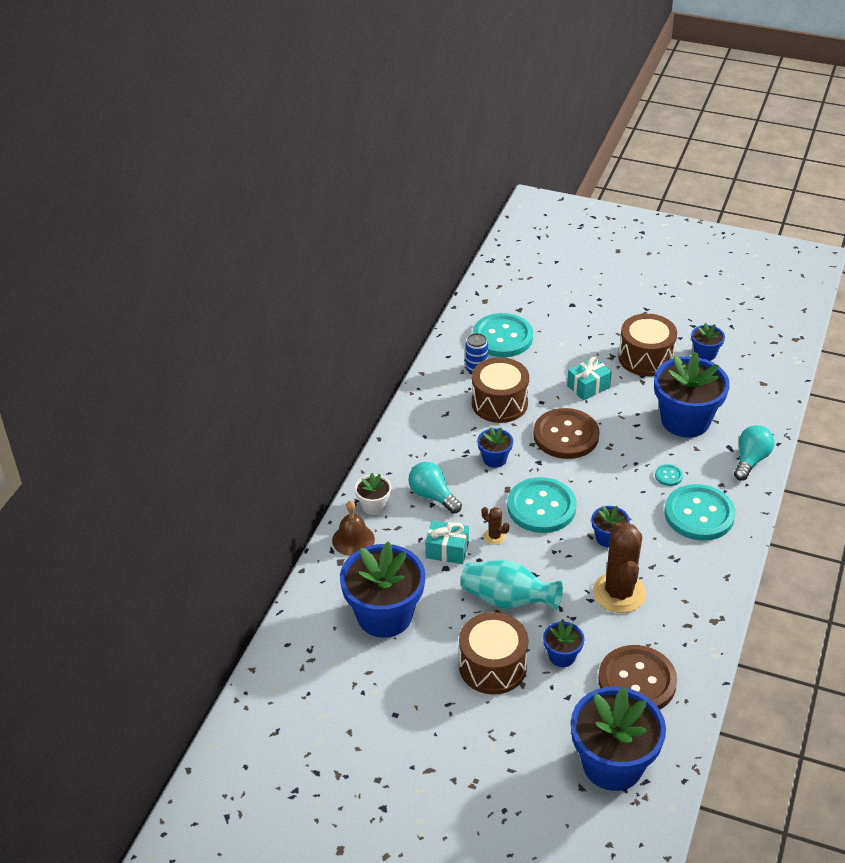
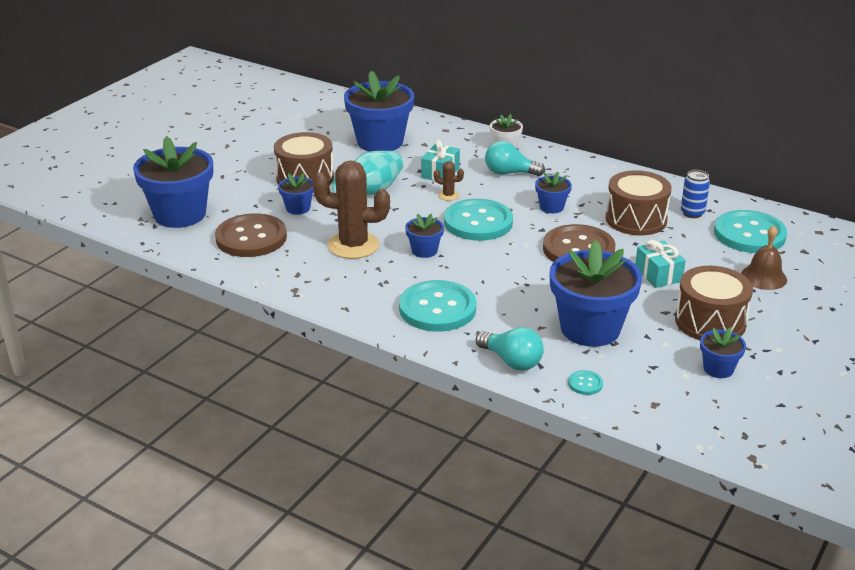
camera: 100 degrees right, 10 degrees down
(353, 539) = (468, 136): brown bell -> brown bell (763, 277)
(432, 496) = (509, 173): turquoise light bulb -> turquoise light bulb turned 135 degrees counterclockwise
(494, 536) = (448, 195): brown cactus -> brown cactus turned 60 degrees clockwise
(668, 476) = (501, 300): turquoise button -> turquoise button (585, 384)

